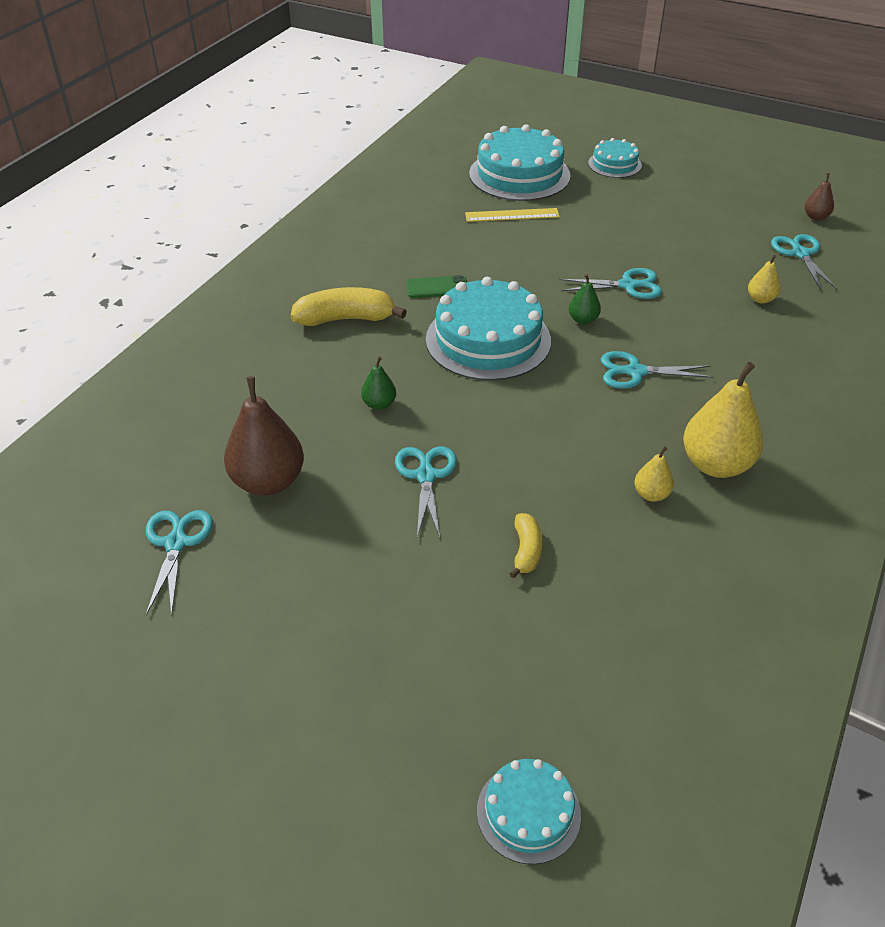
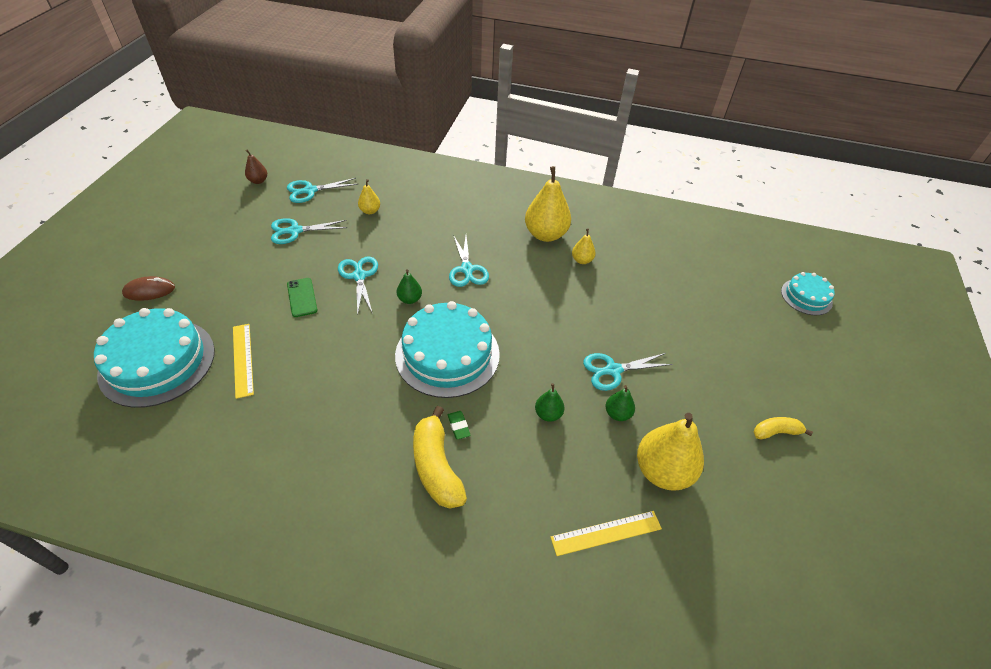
camera: 105 degrees left, 5 degrees up
(176, 543) = (752, 517): turquoise scissors -> turquoise scissors (295, 231)
(223, 418) = (606, 533): none -> yellow ruler
(268, 482) = (662, 471): brown pear -> yellow pear
(359, 463) = (617, 414): none -> green pear
(387, 337) = (458, 426): none -> green eraser
(437, 287) = (375, 401): green phone -> green phone (302, 297)
(526, 551) = (652, 311): yellow banana -> yellow banana (776, 432)
(614, 164) = (149, 291): turquoise cake -> brown mouse

